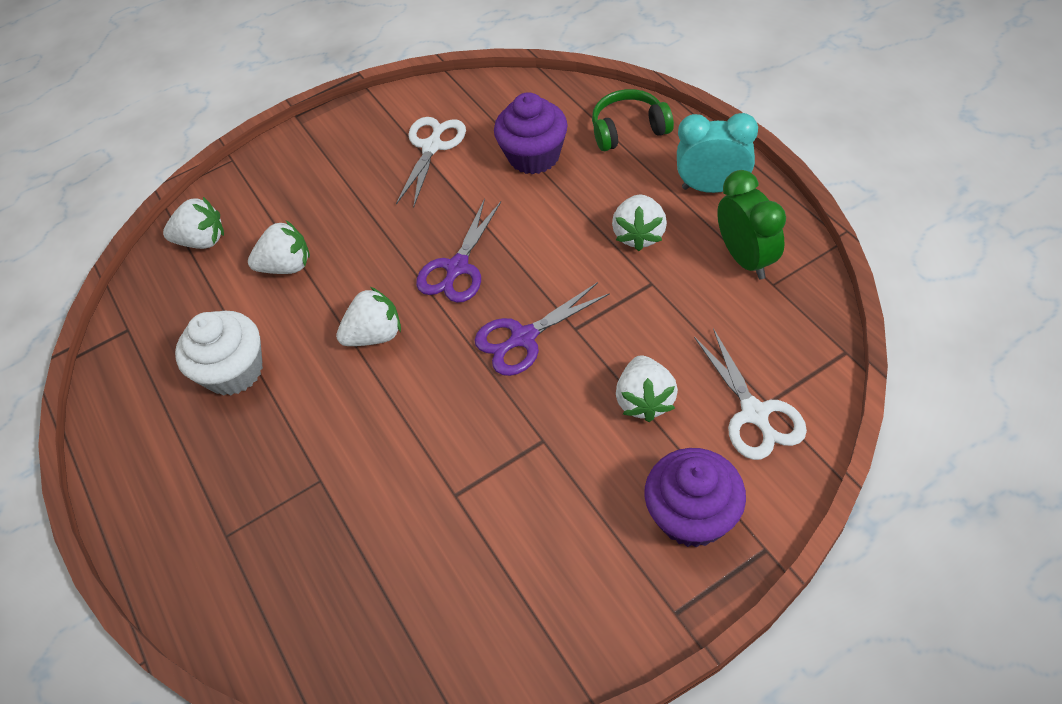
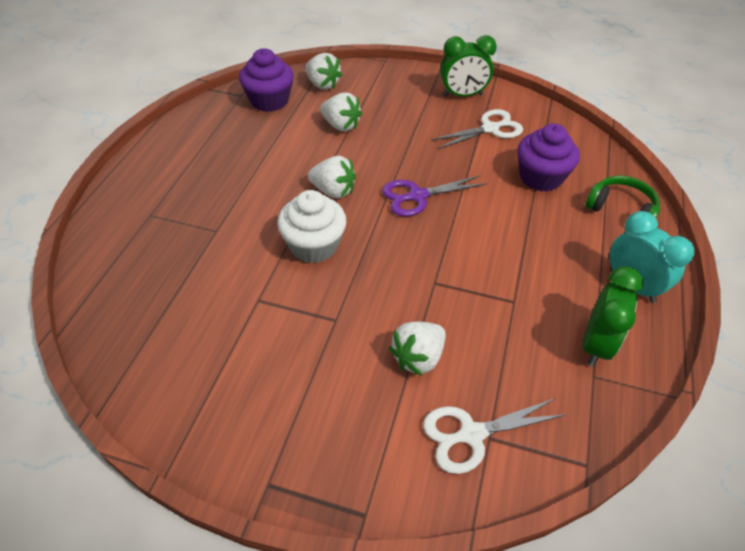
camera: 40 degrees right, 5 degrees down
(234, 371) = (254, 150): white cupcake -> white cupcake (314, 245)
(361, 134) = (462, 95): none -> green clock
(523, 338) = (400, 260): purple scissors -> none
(639, 235) = (544, 269): white strawberry -> none
(692, 515) = (352, 446): purple cupcake -> purple cupcake (269, 101)
(755, 414) = (471, 434): white scissors -> white scissors turned 45 degrees clockwise

